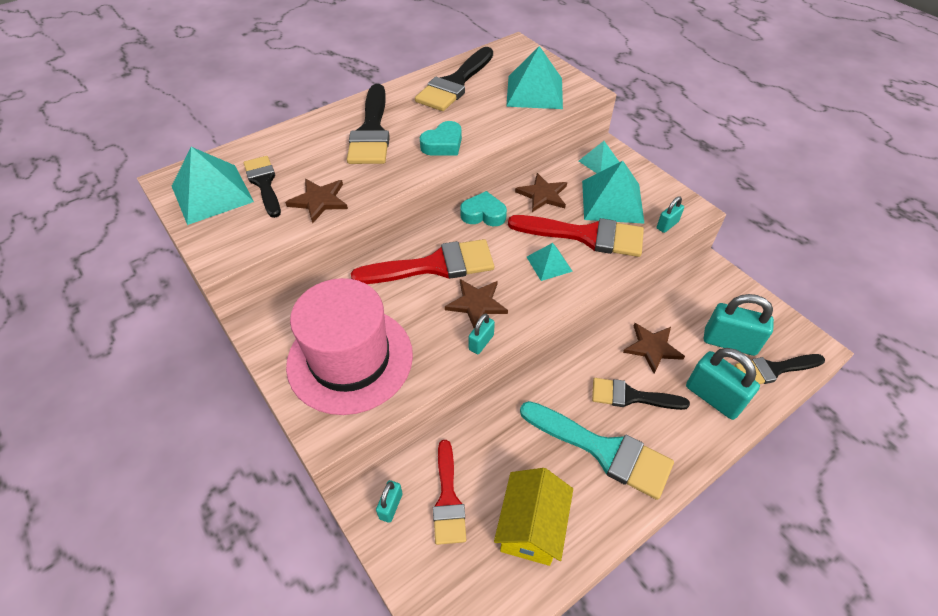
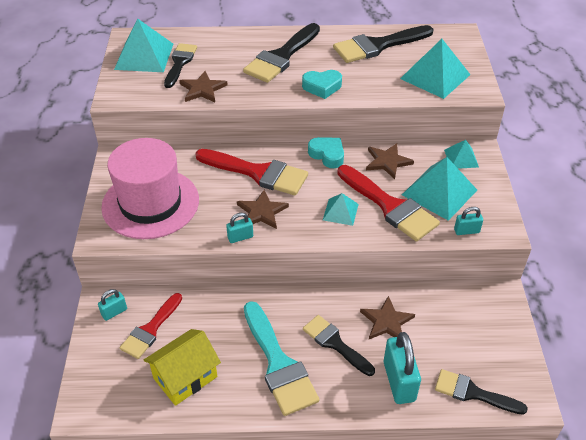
camera: 35 degrees right, 5 degrees down
(729, 342) = (456, 353): turquoise padlock -> none

